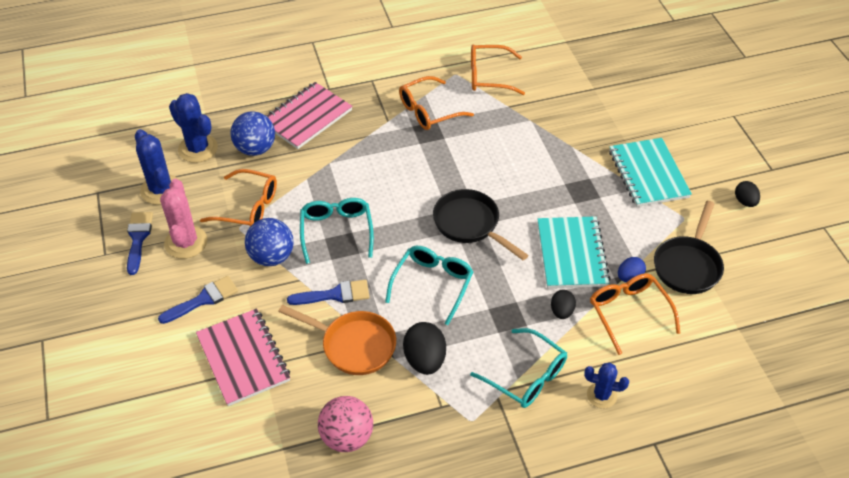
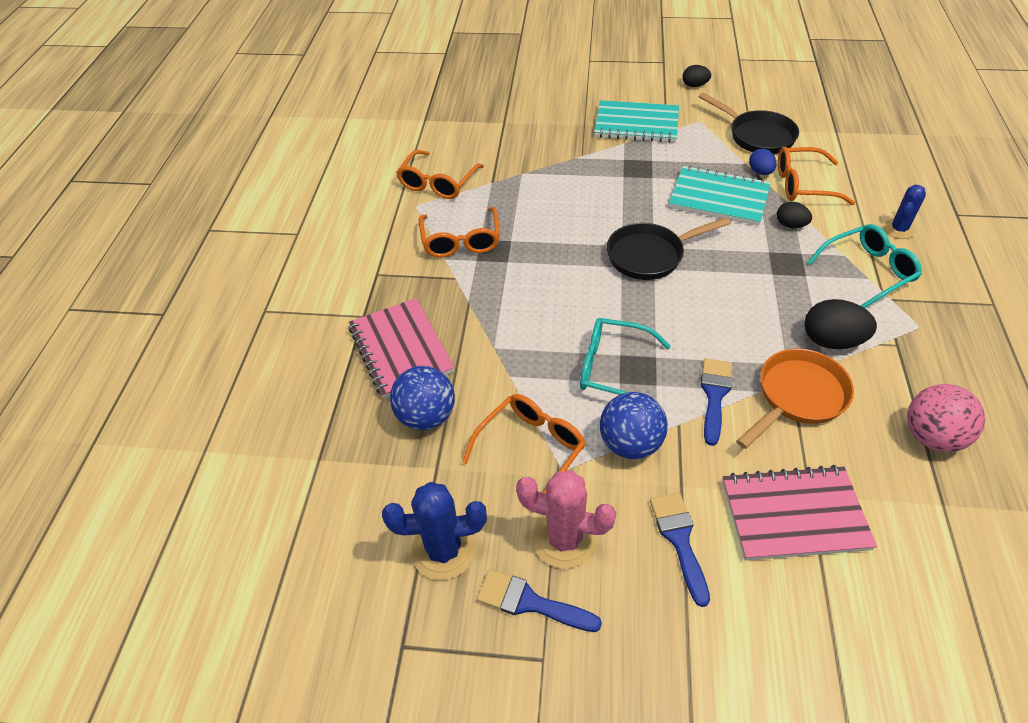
camera: 65 degrees left, 0 degrees up
(198, 149) = (386, 484): blue cactus -> none
(432, 284) = (726, 306): turquoise glasses -> none

